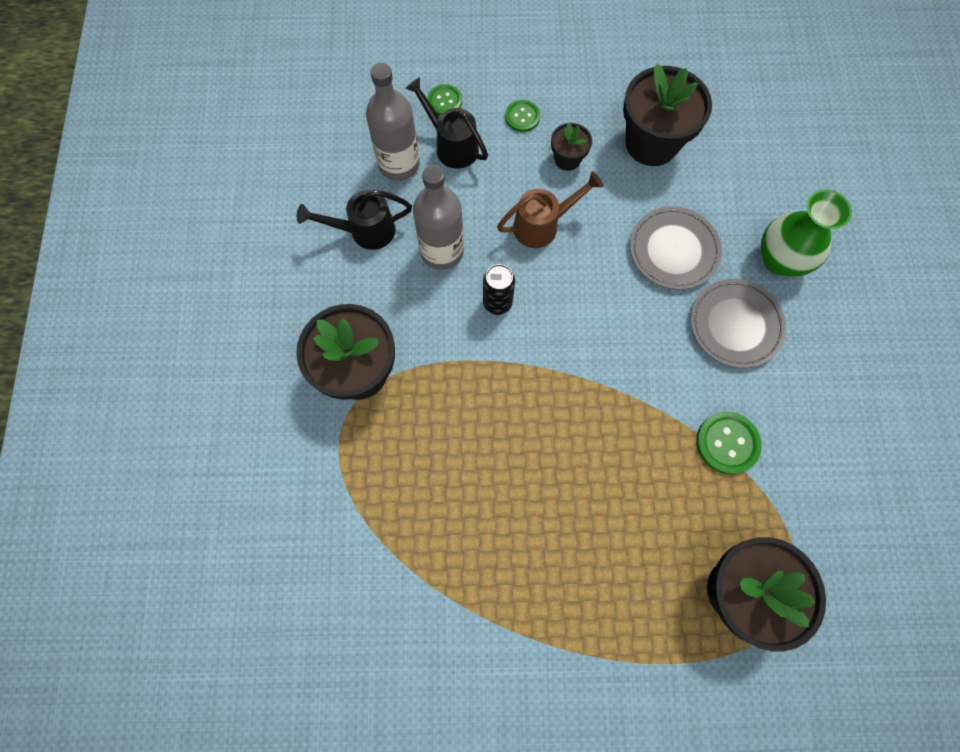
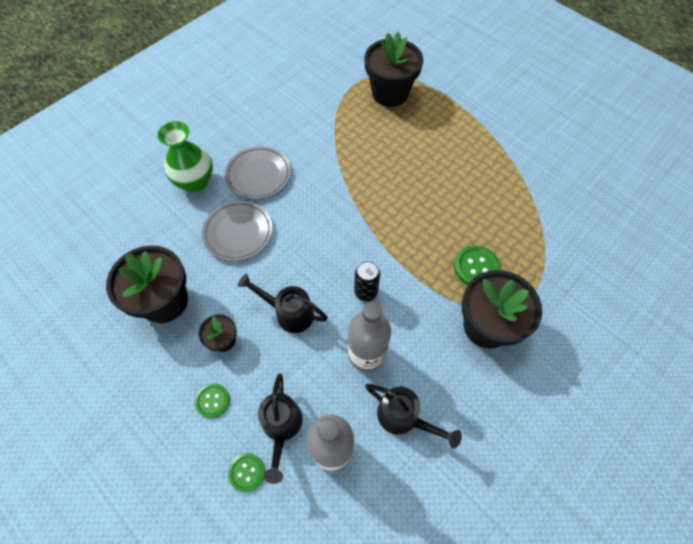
camera: 135 degrees left, 10 degrees down
(542, 225) = (289, 313): brown watering can -> black watering can
(727, 443) = (328, 138): green button -> green button (476, 267)

